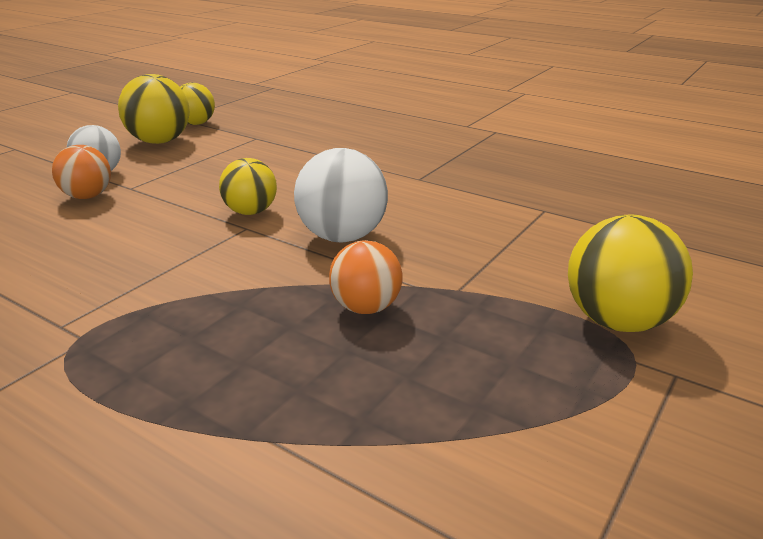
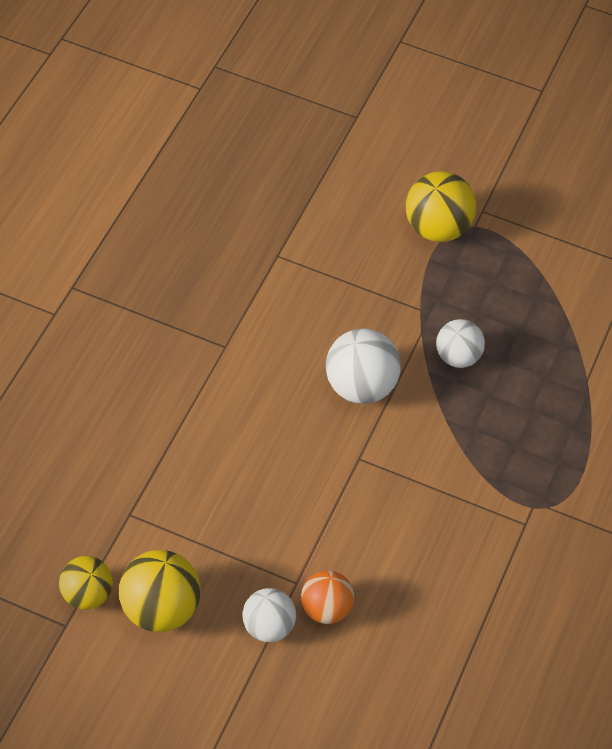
camera: 105 degrees left, 25 degrees up
(250, 212) = (329, 463): yellow ball -> none
(366, 308) = (457, 357): orange ball -> white ball

